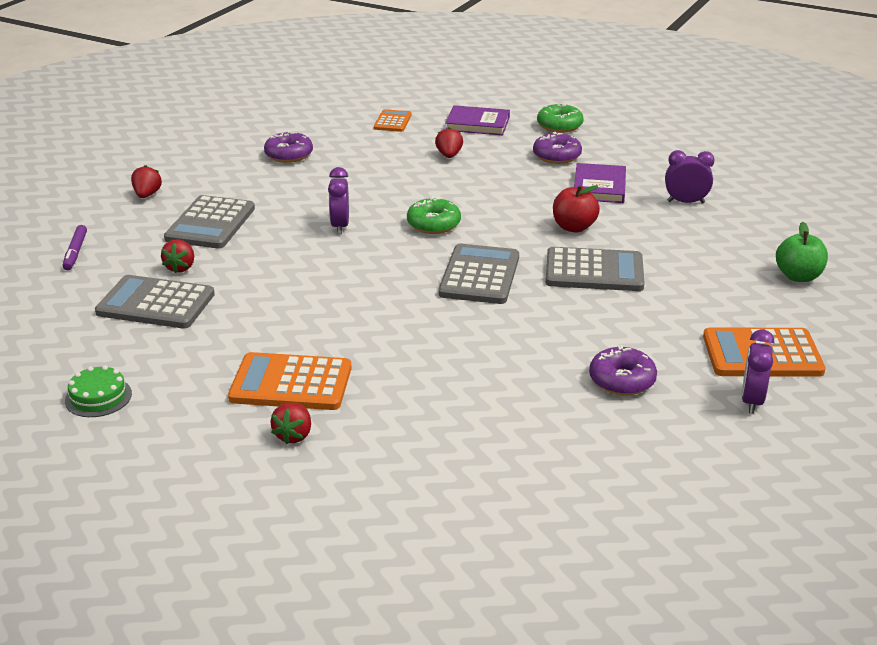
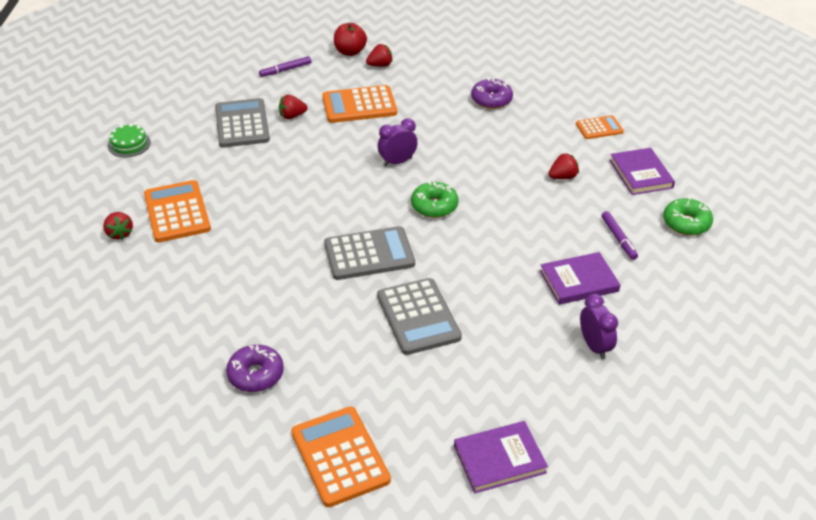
camera: 65 degrees right, 10 degrees up
(210, 224) = (359, 105): grey calculator -> orange calculator
(294, 435) = (120, 234): red strawberry -> red strawberry turned 105 degrees counterclockwise
(556, 156) = (618, 239): purple donut -> purple marker
(574, 227) = (487, 285): red apple -> red apple (350, 52)
(751, 401) = (262, 462): purple clock -> none
(798, 276) = (499, 459): green apple -> purple book

